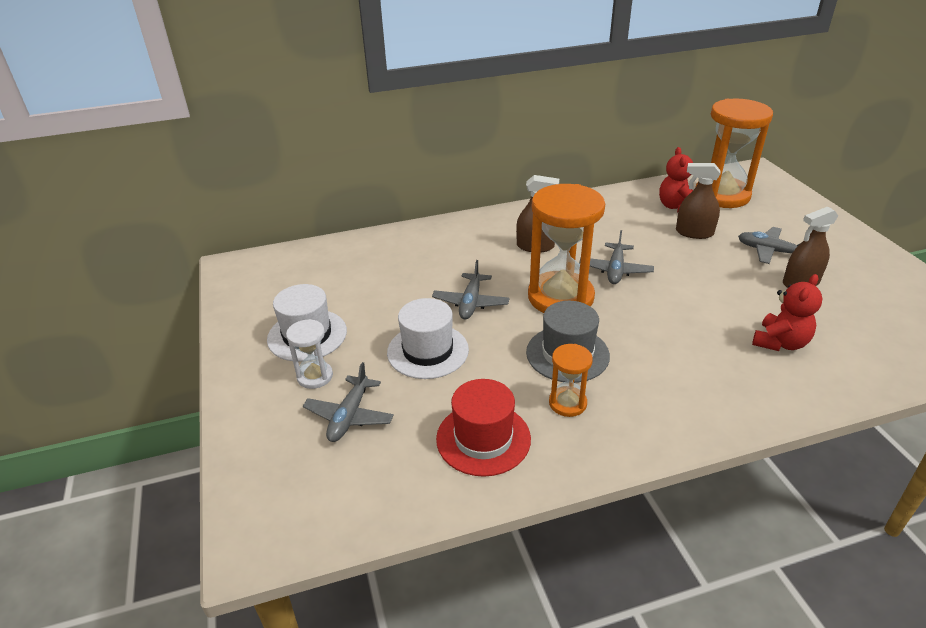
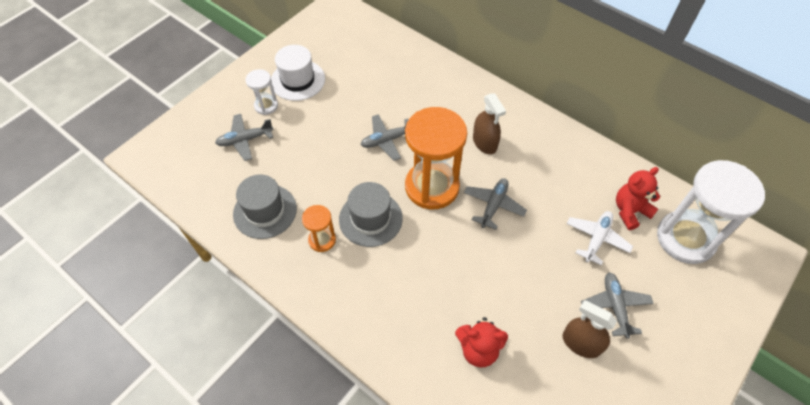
camera: 55 degrees right, 20 degrees up
(428, 351) = (323, 144): white hat -> none
(483, 438) = (265, 211): red hat -> grey hat
(615, 270) = (493, 205): grey plane -> grey plane turned 135 degrees clockwise
(694, 233) = (596, 239): brown spray bottle -> white plane
(722, 195) = (685, 238): orange hourglass -> white hourglass

